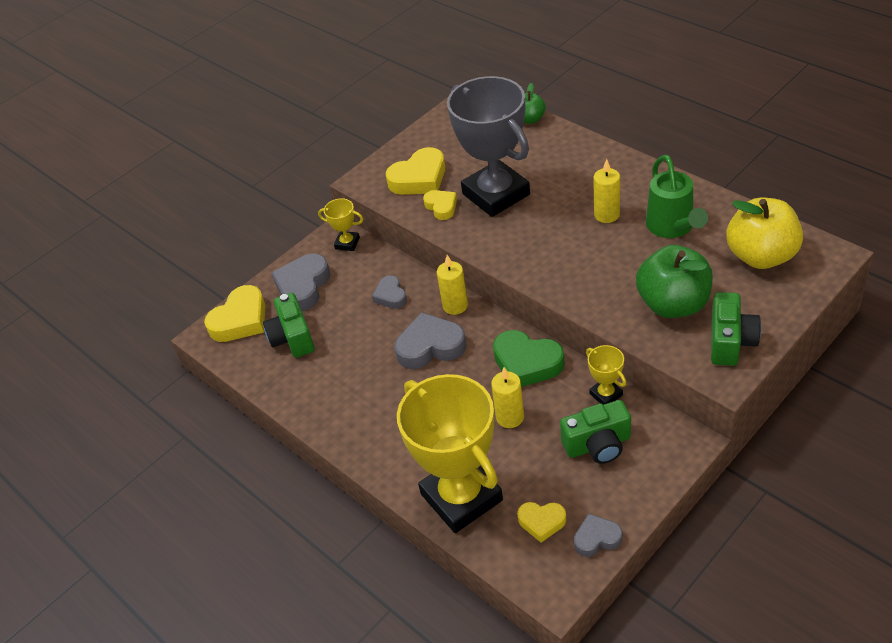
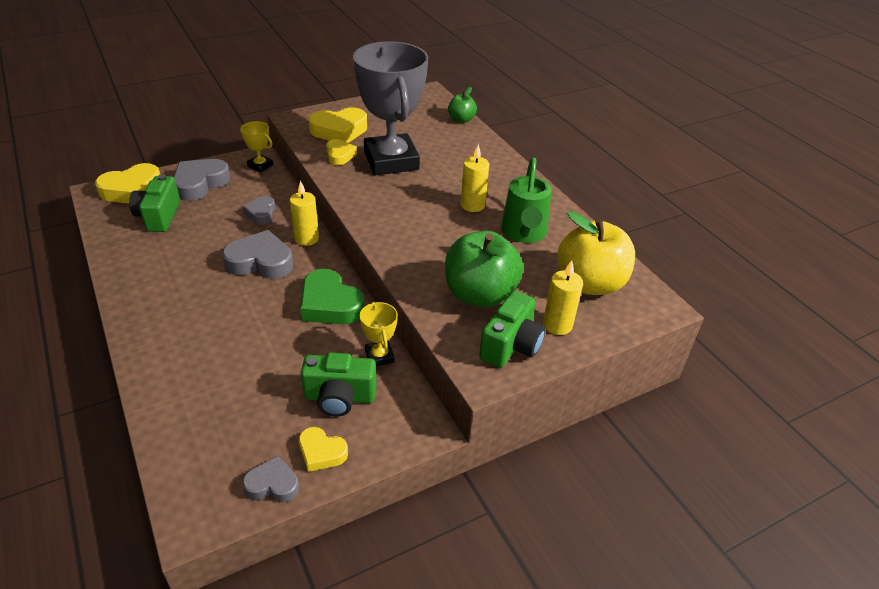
camera: 10 degrees right, 5 degrees down
(461, 497) = (182, 395): yellow trophy -> none
(510, 417) = (280, 343): yellow candle -> yellow candle (557, 325)
(541, 522) = (234, 447): yellow heart -> yellow heart (321, 452)

